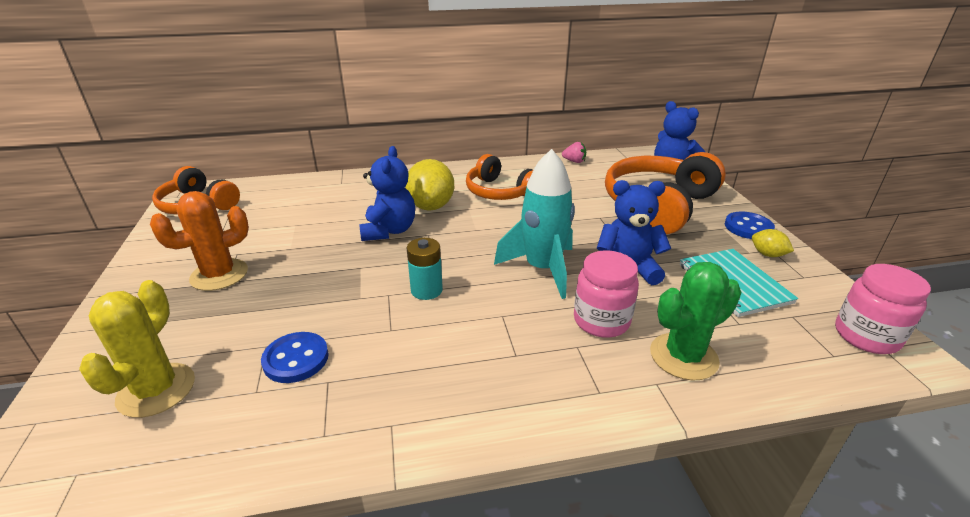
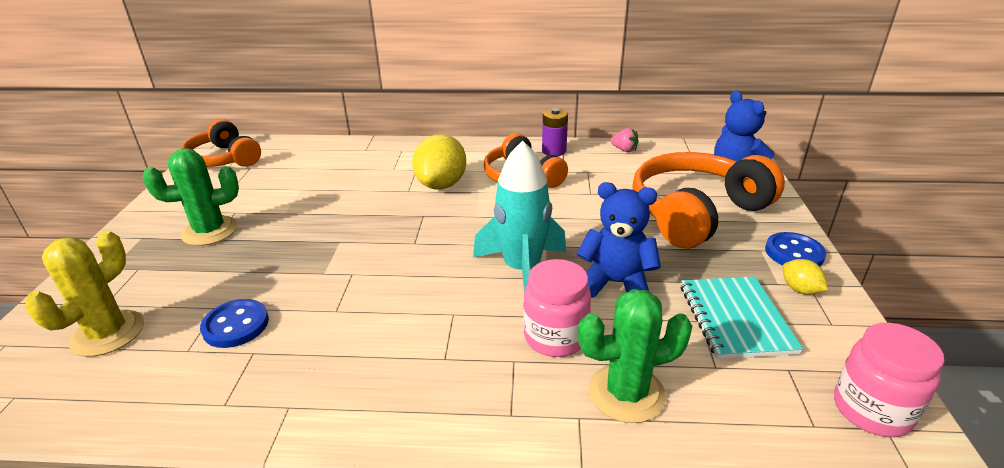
camera: 15 degrees right, 0 degrees up
(219, 275) = (210, 231): orange cactus -> green cactus
(389, 231) = (386, 206): blue teddy bear -> none
(426, 290) = (391, 275): turquoise battery -> none
(516, 168) = (554, 151): none -> purple battery

